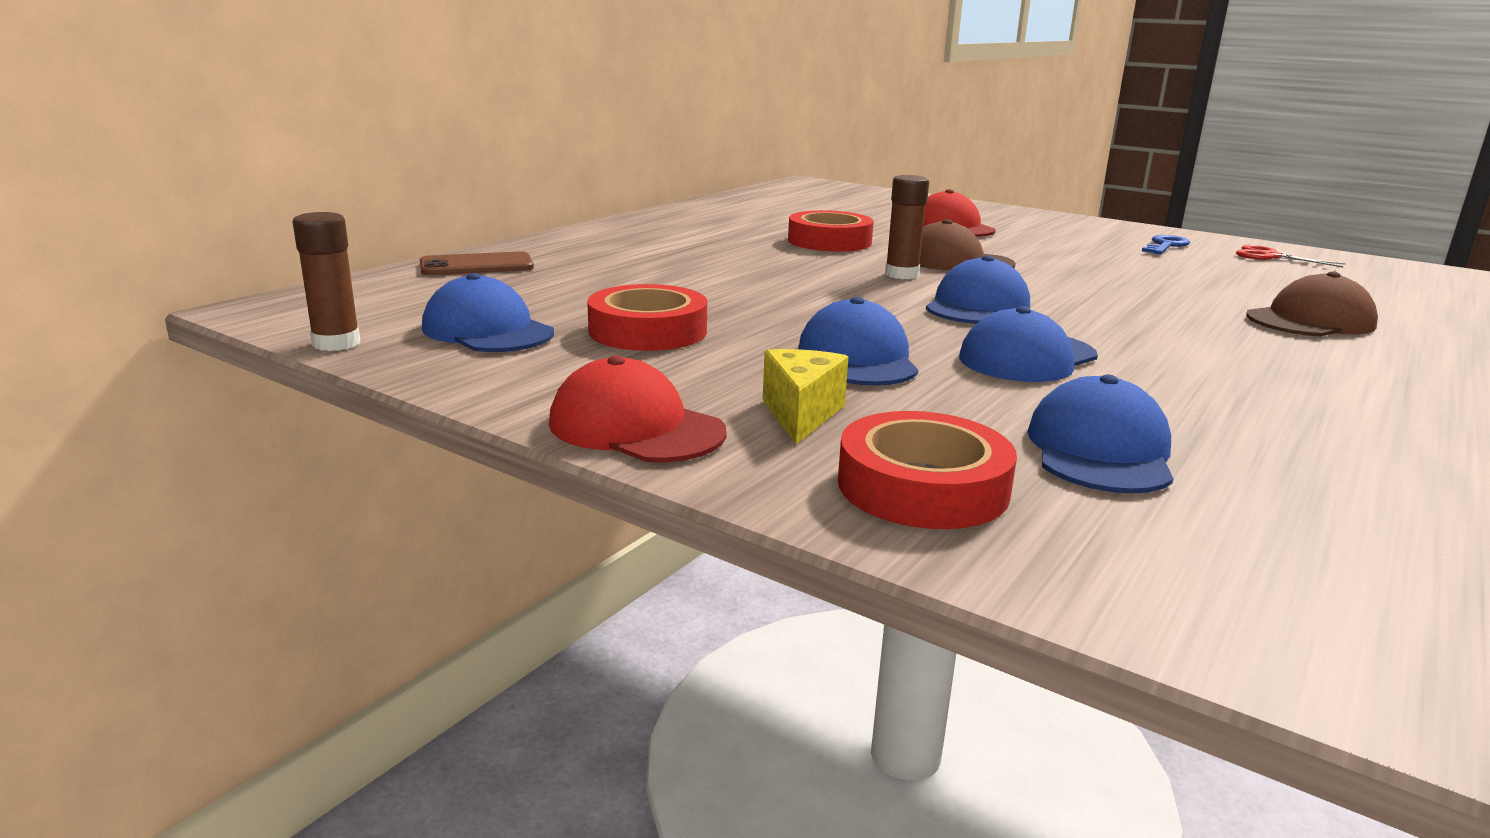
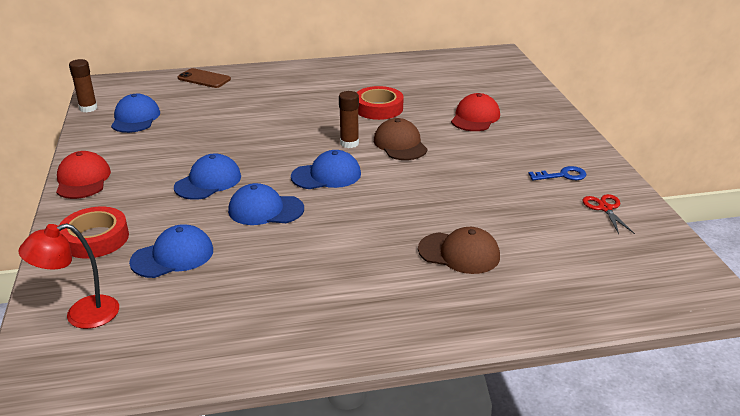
camera: 45 degrees right, 10 degrees up
(648, 331) = (178, 138): red tape -> none
(801, 414) = (132, 197): yellow cheese -> none
(1260, 591) = (81, 315): none -> red lamp

